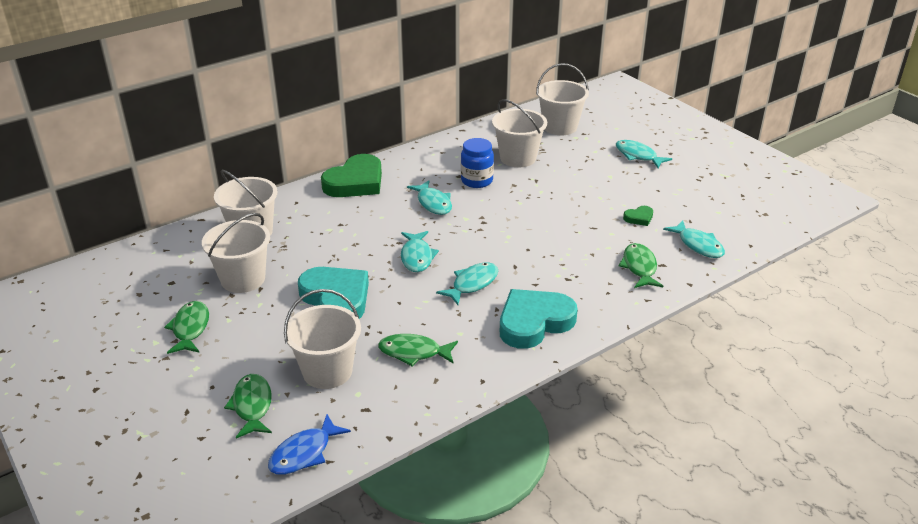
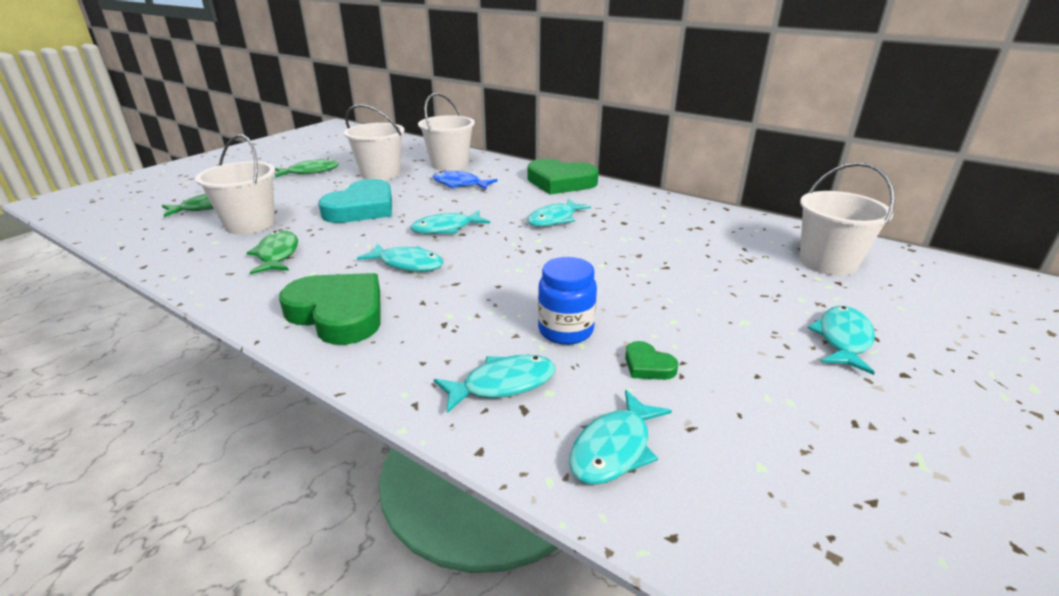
camera: 70 degrees right, 5 degrees down
(304, 453) = (137, 235): blue fish -> blue fish (460, 184)
(477, 181) = (623, 233): blue jar -> blue jar (565, 330)
(518, 158) = (705, 247): white bucket -> none
(534, 322) = (338, 313): turquoise heart -> green heart
(639, 267) = (503, 384): green fish -> turquoise fish

